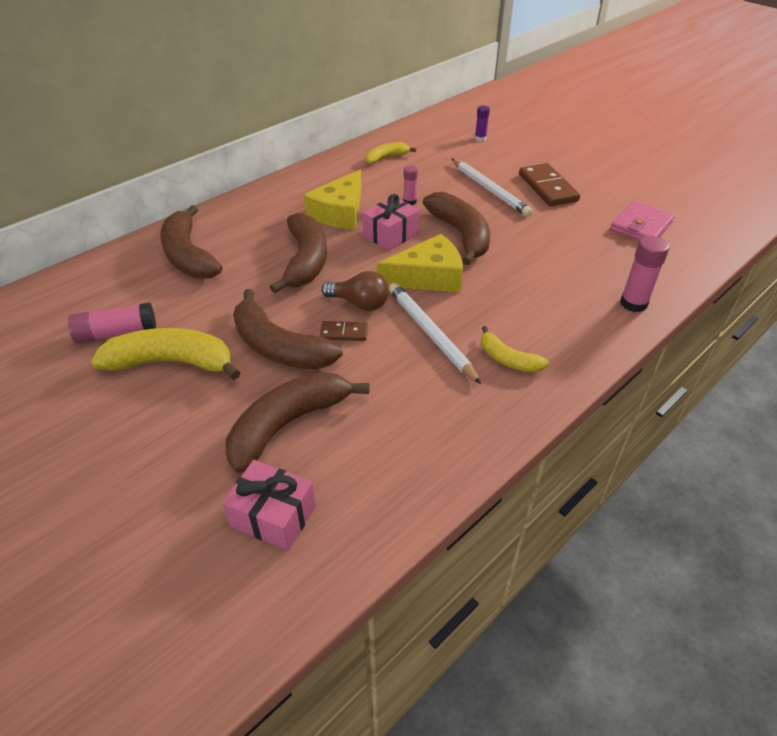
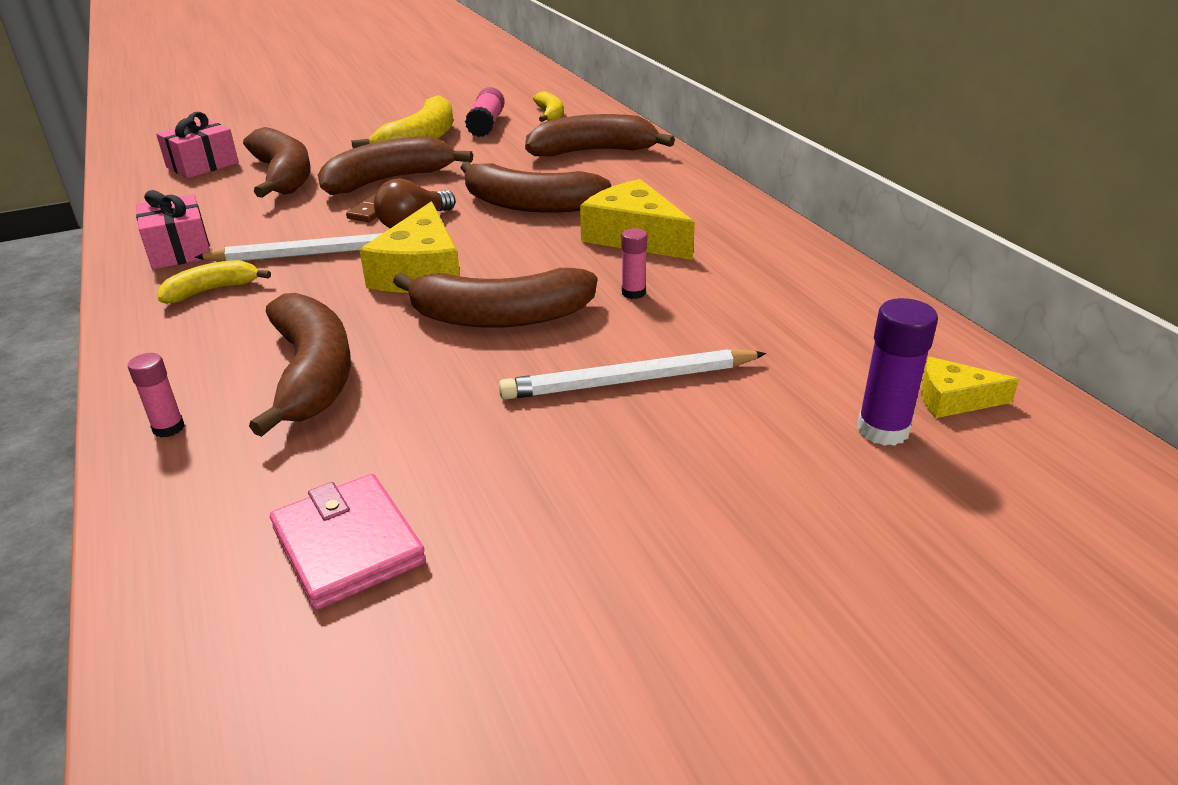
camera: 110 degrees right, 10 degrees down
(386, 158) = (808, 298): yellow banana -> yellow banana (550, 114)
(391, 235) = (546, 263): pink gift -> pink gift (179, 250)
(450, 127) = (953, 399): none -> yellow cheese
(480, 138) = (883, 430): purple glue stick -> purple glue stick, size x1.65
(548, 188) = (595, 460): brown domino -> none
(556, 276) = (312, 374): none -> brown banana
(633, 303) = (168, 428): pink glue stick -> pink glue stick, size x0.60

